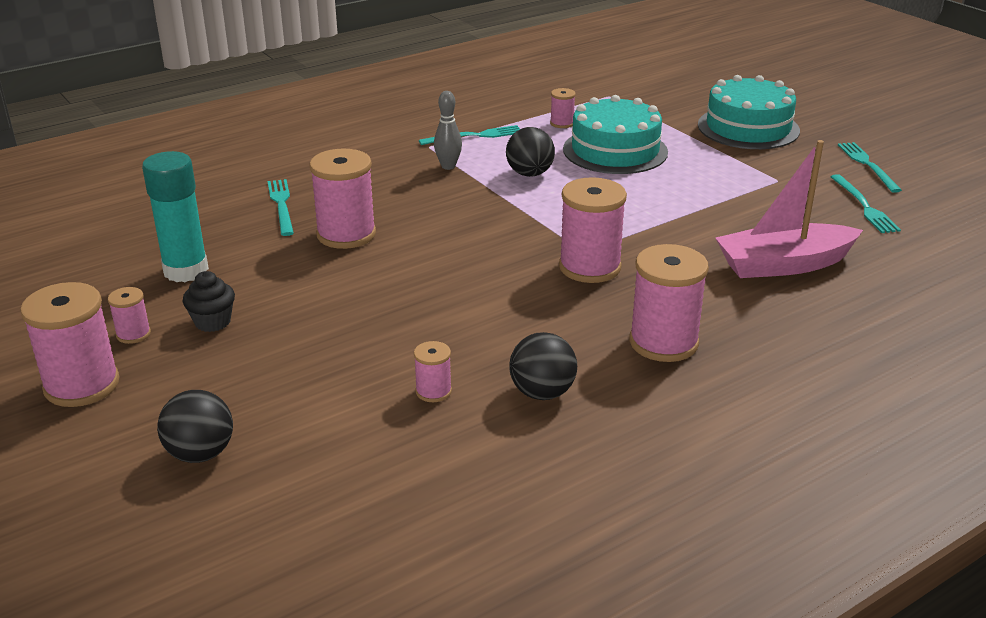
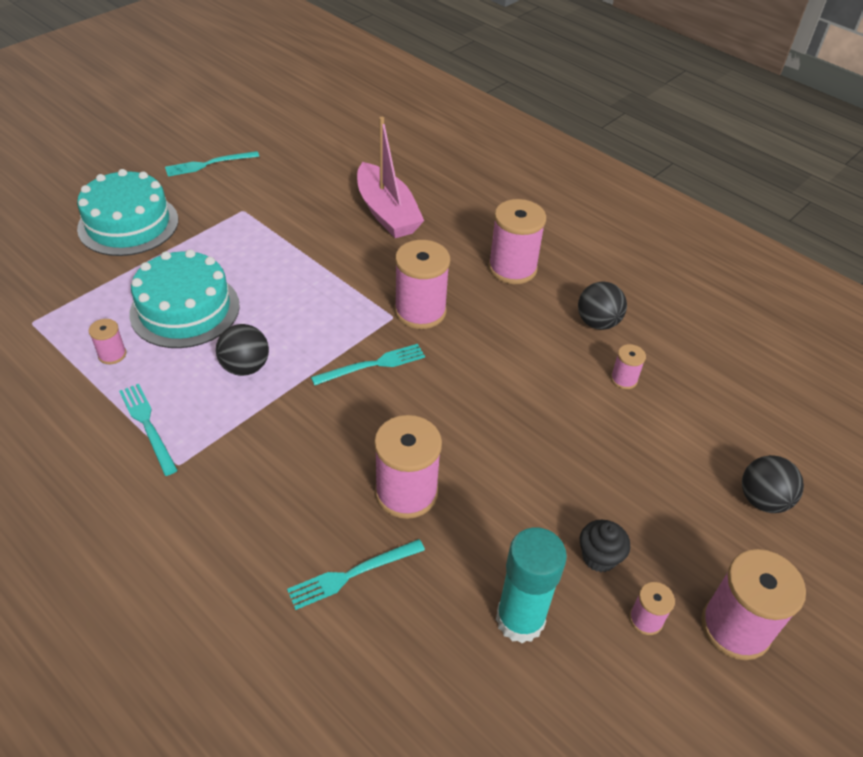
camera: 105 degrees left, 15 degrees up
(448, 166) = (233, 436): grey bowling pin -> none
(864, 206) = (284, 171): turquoise fork -> turquoise fork (372, 365)

